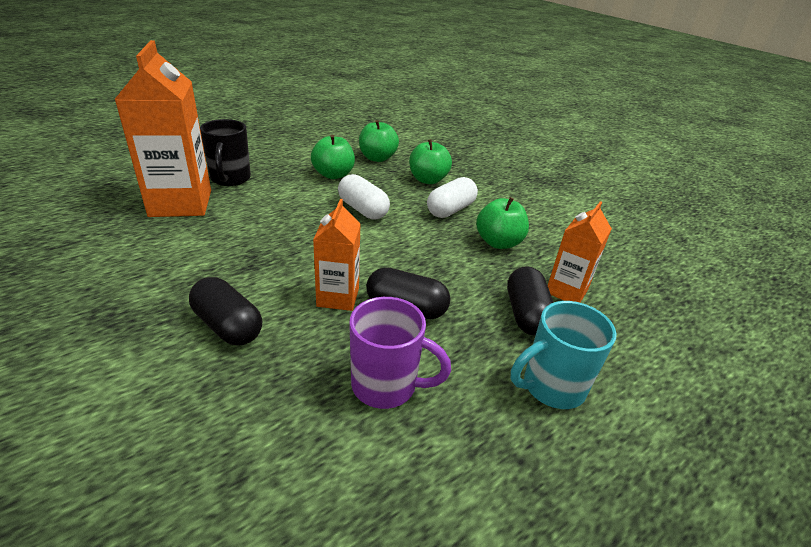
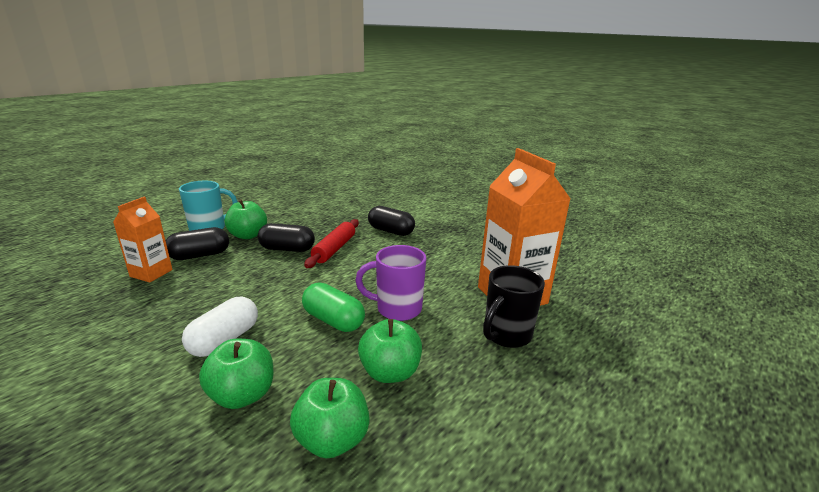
camera: 170 degrees right, 10 degrees down
(230, 179) = (506, 335): black mug -> black mug turned 120 degrees counterclockwise
(338, 297) = (334, 249): orange carton -> red rolling pin
(363, 209) = (333, 320): white capsule -> green capsule
(386, 386) = (299, 221): purple mug -> purple mug (397, 309)
(498, 242) = (186, 306): green apple -> green apple (248, 235)
(526, 314) = (200, 255): black capsule -> black capsule turned 75 degrees clockwise

